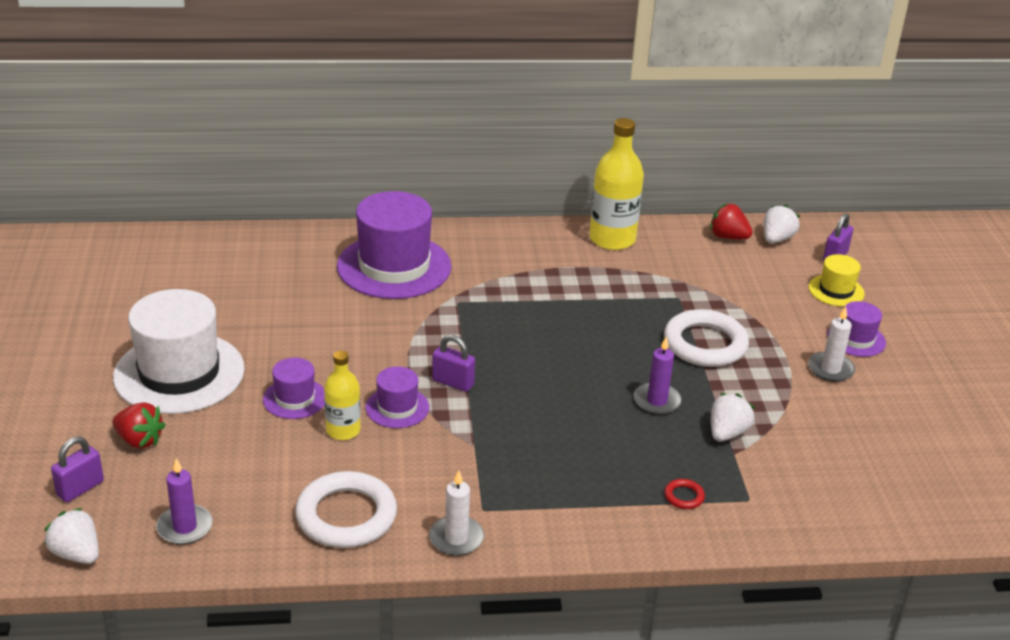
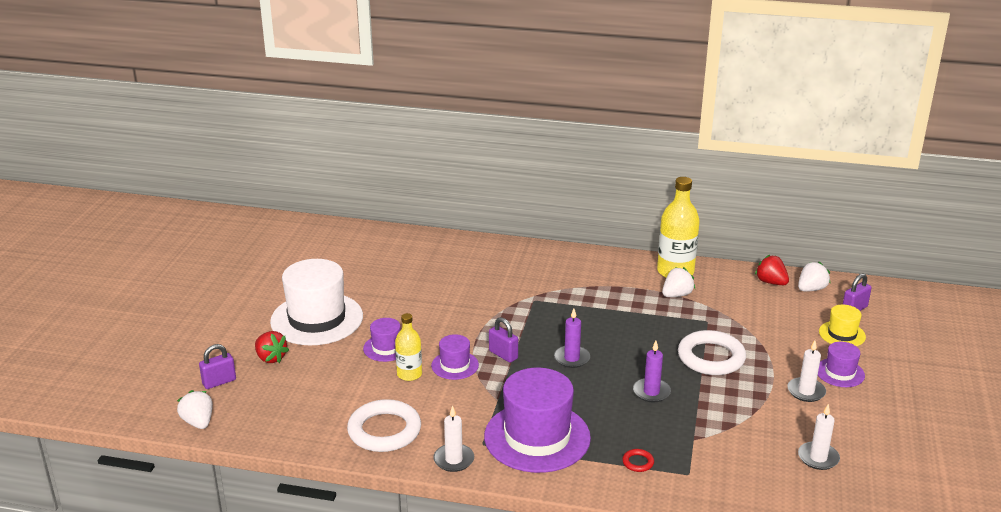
camera: 20 degrees right, 5 degrees down
(185, 527) = (274, 418): purple candle -> purple candle (571, 358)
(394, 266) = (499, 269): purple hat -> purple hat (537, 437)
(727, 433) = (695, 424): white strawberry -> white strawberry (676, 295)
(882, 450) = (818, 458): none -> white candle

